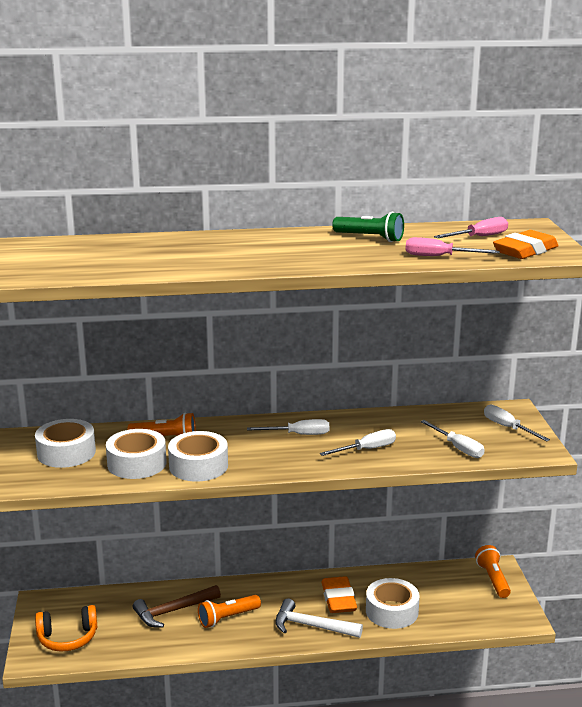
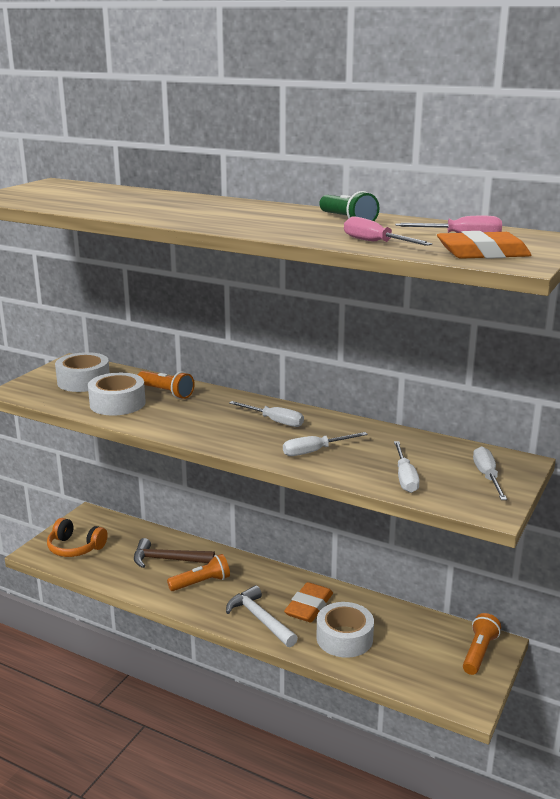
camera: 35 degrees right, 0 degrees up
(198, 466) = (158, 419): white tape -> none
(227, 618) = (201, 583): orange flashlight -> orange flashlight turned 150 degrees clockwise
(367, 449) = (315, 451): white screwdriver -> white screwdriver turned 150 degrees clockwise

